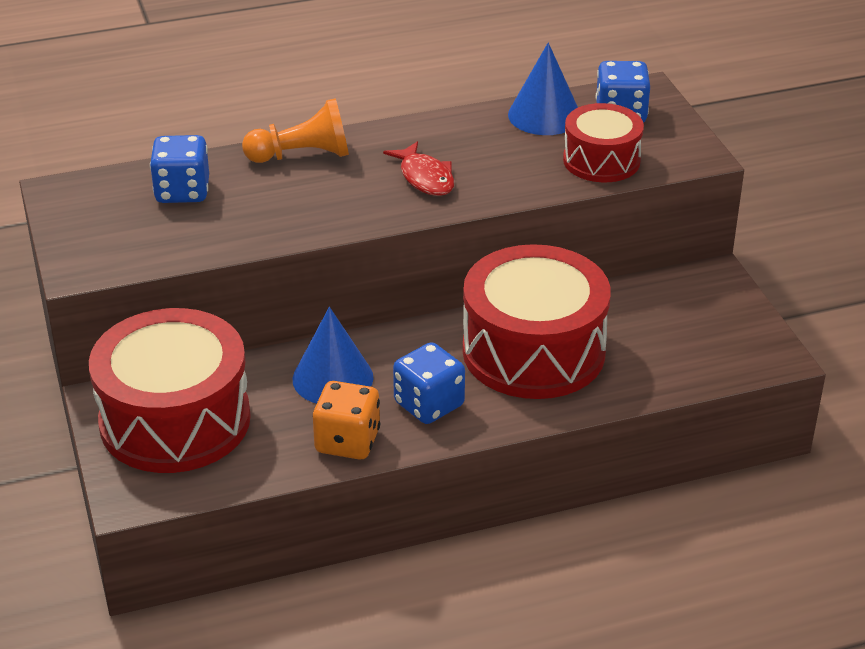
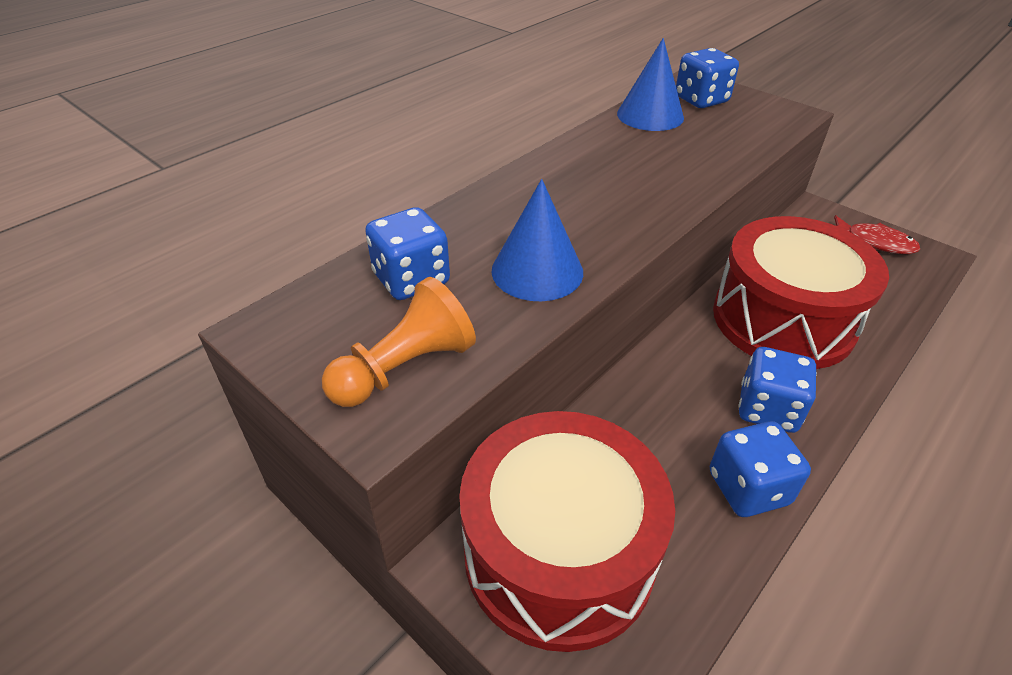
camera: 30 degrees left, 5 degrees up
(302, 155) = (494, 205): orange pawn -> orange pawn (405, 368)
(333, 378) = (659, 420): blue cone -> blue cone (537, 271)
(347, 441) = (748, 488): orange dice -> blue dice
(425, 178) = (625, 190): red fish -> red fish (875, 242)
(601, 160) = (737, 135): red drum -> none

